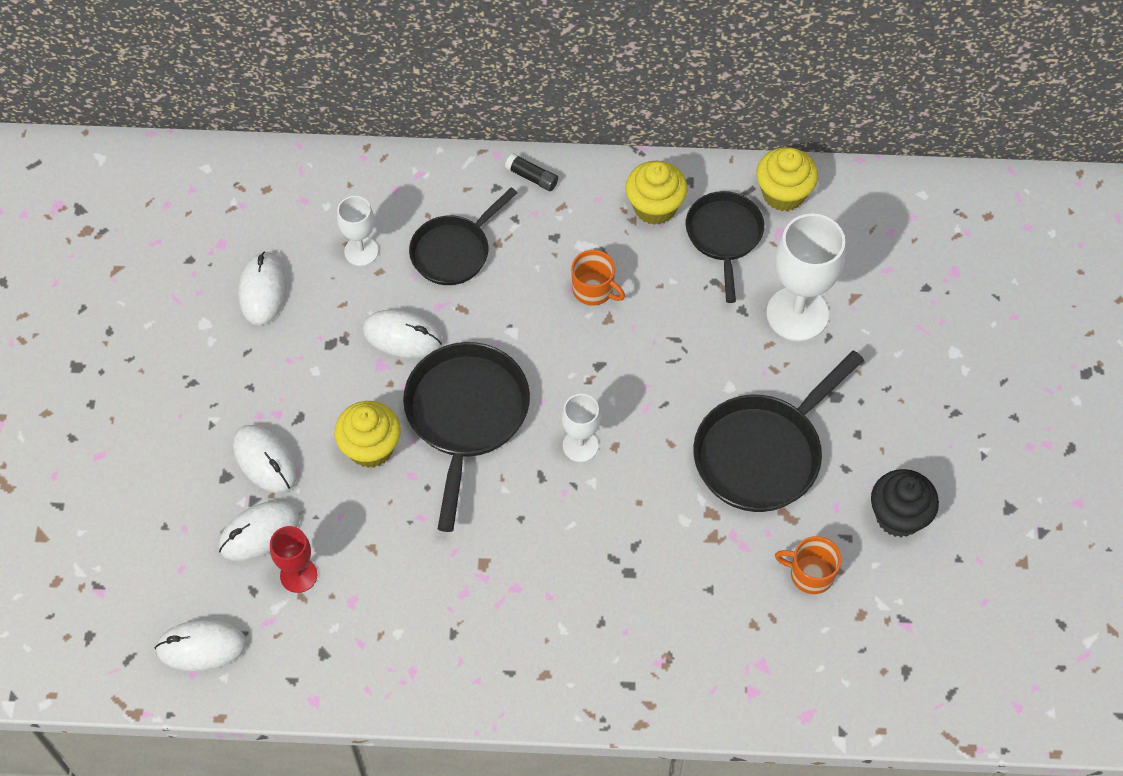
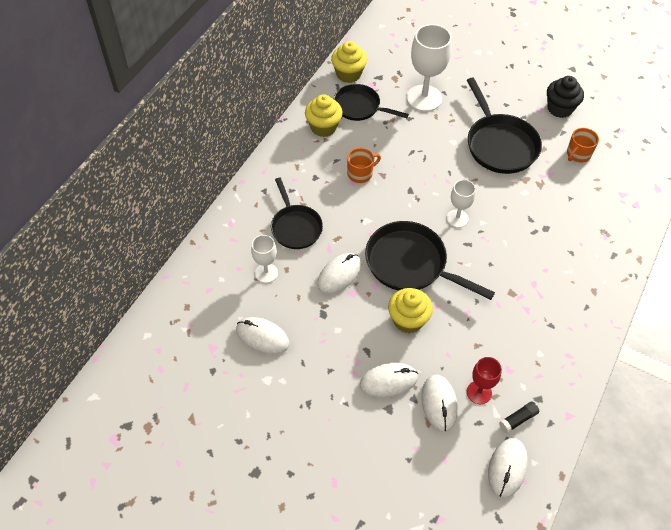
camera: 65 degrees left, 5 degrees down
(532, 177) = (268, 171): black glue stick -> black glue stick (518, 419)

